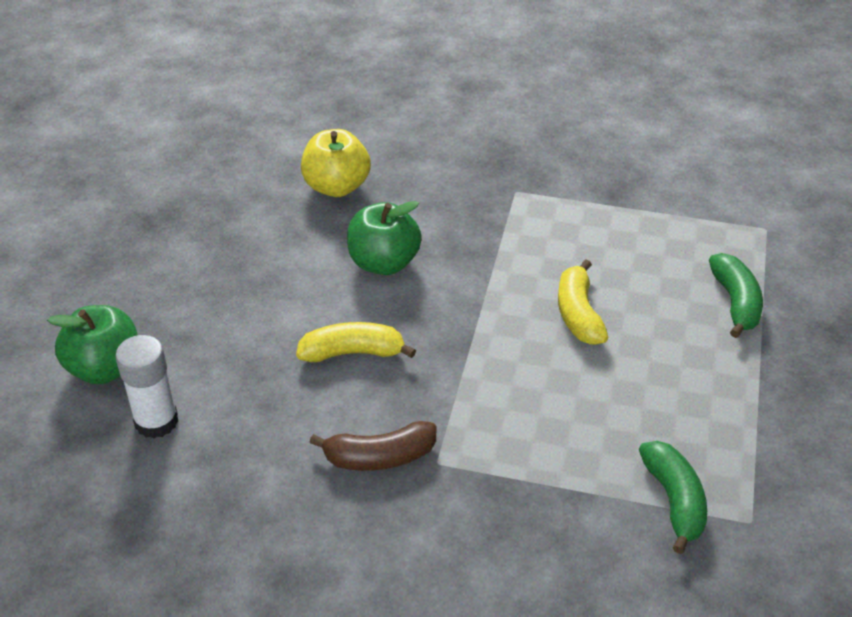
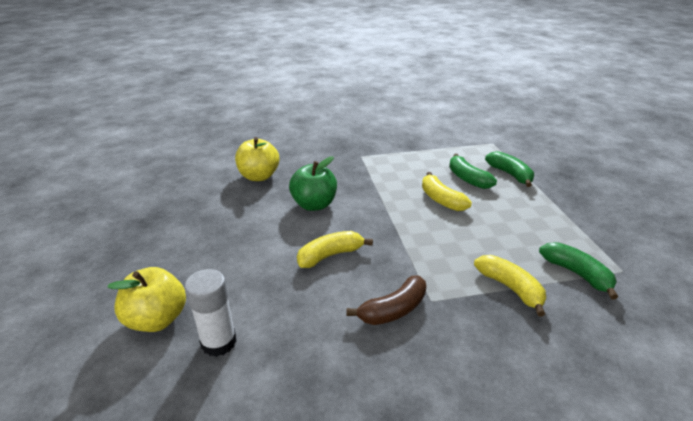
camera: 25 degrees left, 10 degrees down
(105, 368) = (157, 319): green apple -> yellow apple
(557, 485) = (510, 288): none -> yellow banana
(655, 289) = (467, 179): none -> green banana

